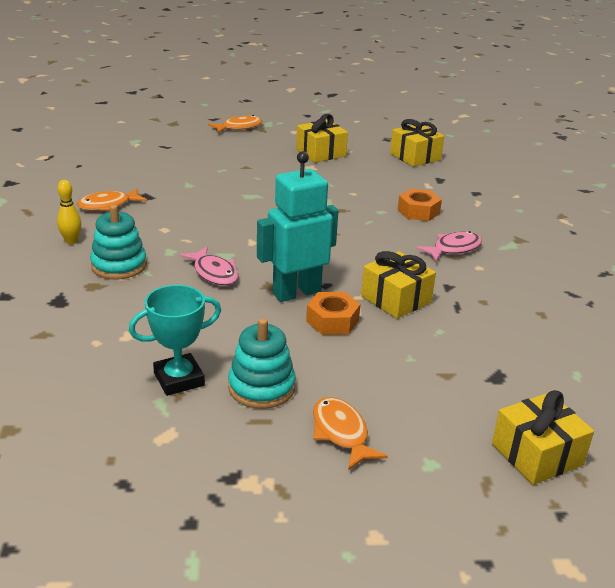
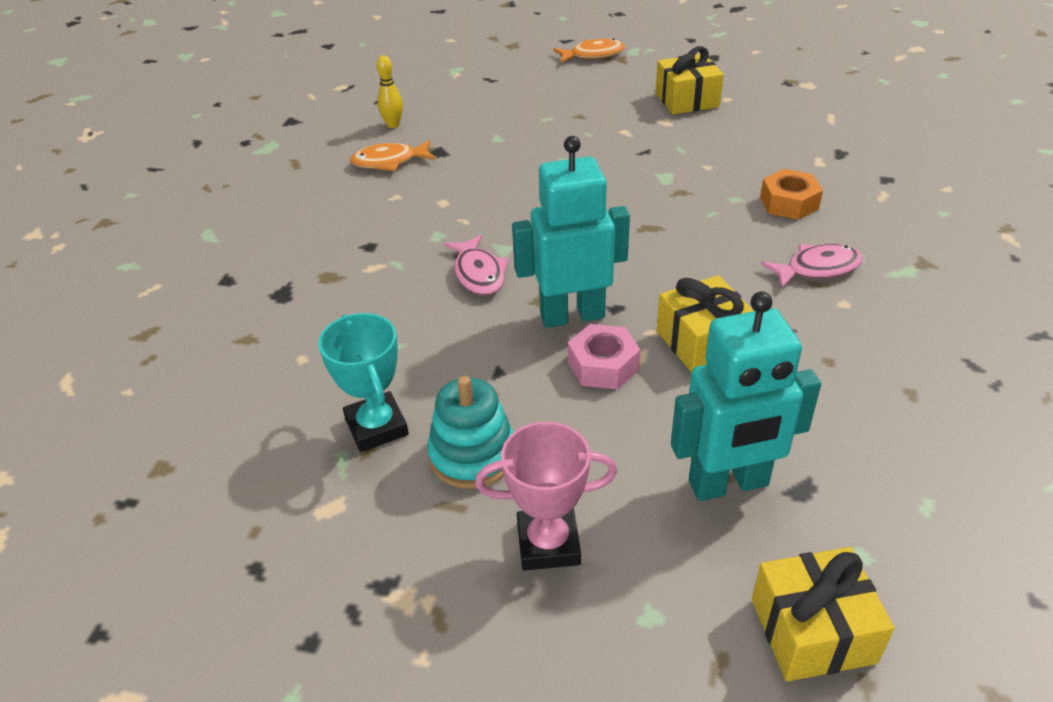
camera: 20 degrees right, 10 degrees up
(71, 241) = (328, 210): yellow bowling pin -> yellow bowling pin (393, 125)
(119, 265) = (369, 250): turquoise stacking toy -> none
(179, 379) = (376, 427): turquoise trophy -> turquoise trophy turned 75 degrees clockwise
(332, 321) = (603, 365): orange nut -> pink nut
(341, 433) = (548, 544): orange fish -> pink trophy
(415, 157) = (818, 113): yellow gift -> none
(449, 380) = (728, 484): none -> turquoise robot

